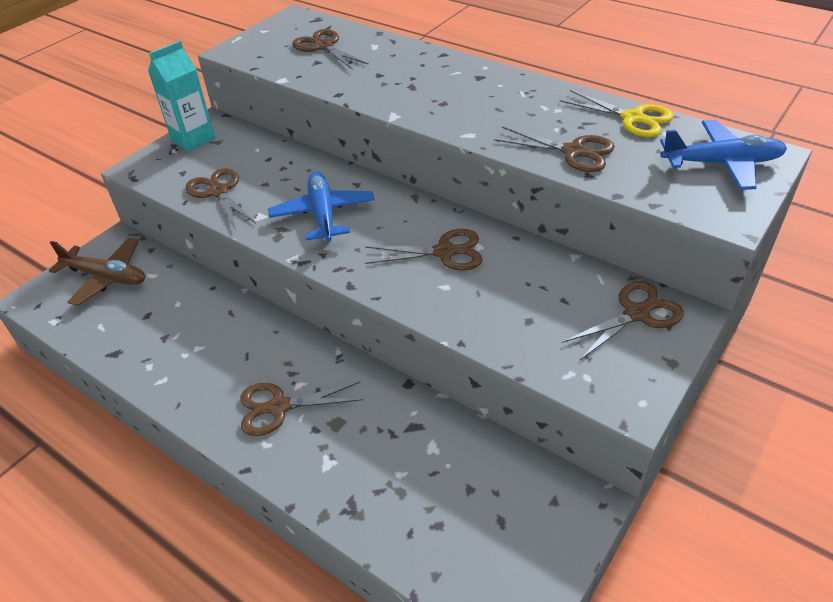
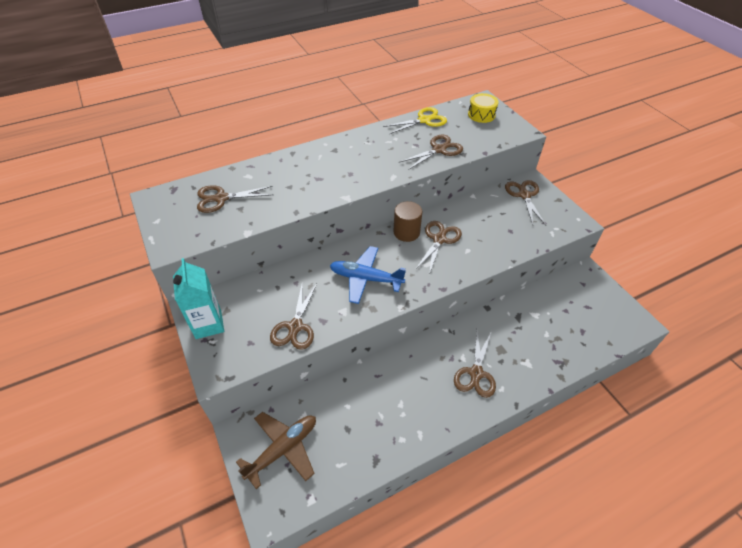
camera: 65 degrees left, 5 degrees up
(218, 192) = (295, 326): brown scissors -> brown scissors turned 75 degrees counterclockwise
(434, 218) = (406, 232): none -> brown cylinder
(721, 163) = (481, 115): blue plane -> yellow drum

